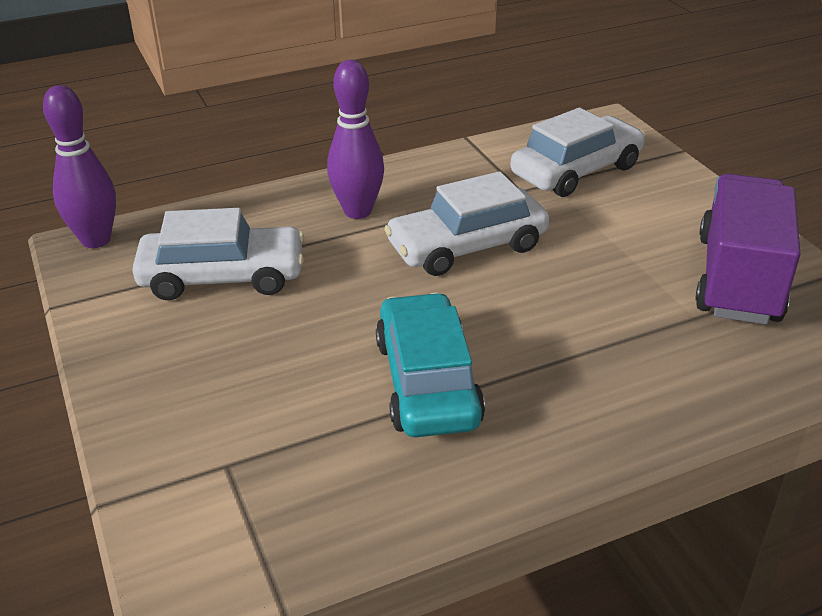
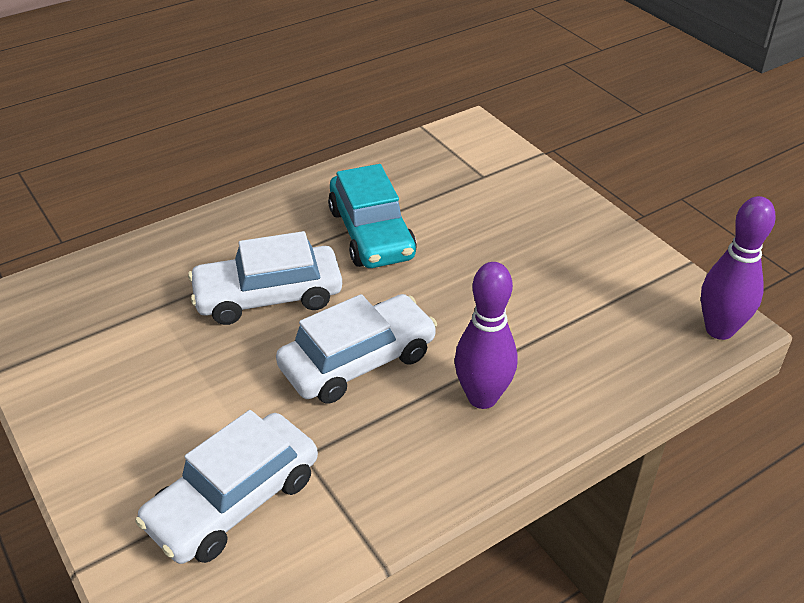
camera: 170 degrees right, 5 degrees up
(223, 277) = (571, 302): white car -> white car (268, 296)
(738, 279) = (102, 350): purple truck -> none

